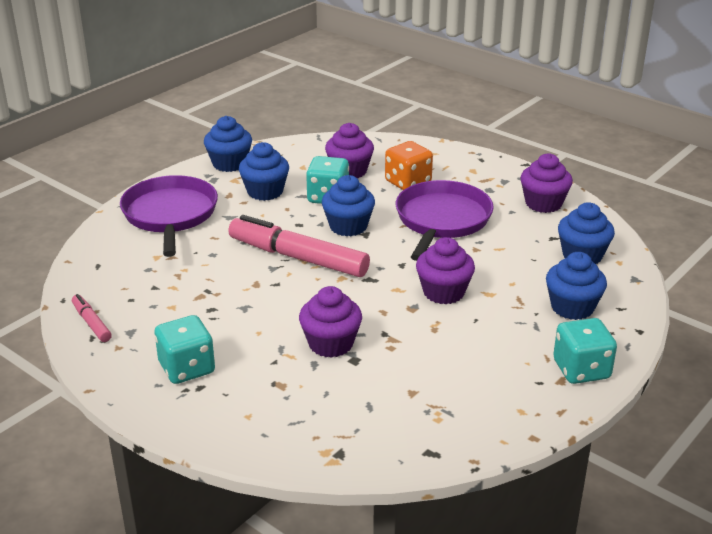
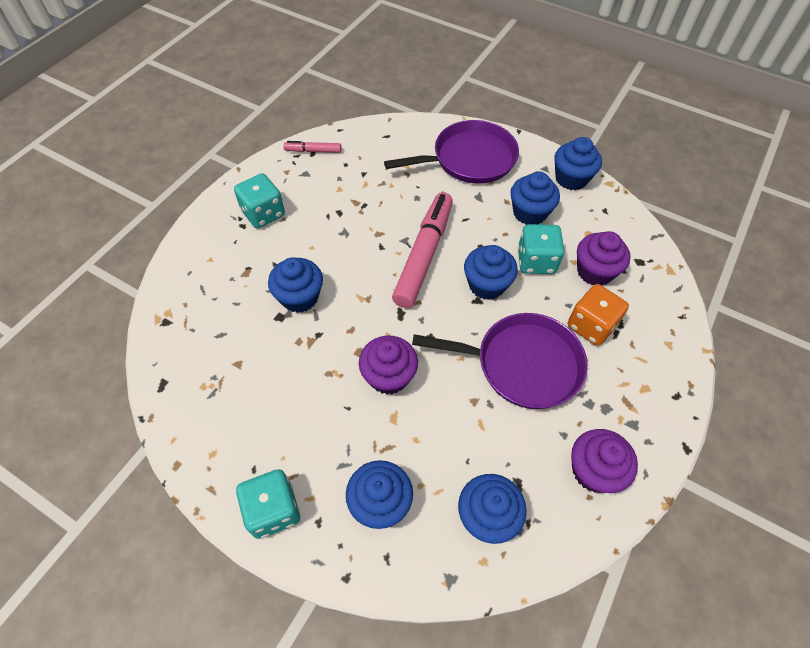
camera: 80 degrees right, 25 degrees up
(91, 323) = (313, 151): pink marker -> pink marker turned 135 degrees counterclockwise
(331, 344) = (299, 297): purple cupcake -> blue cupcake

